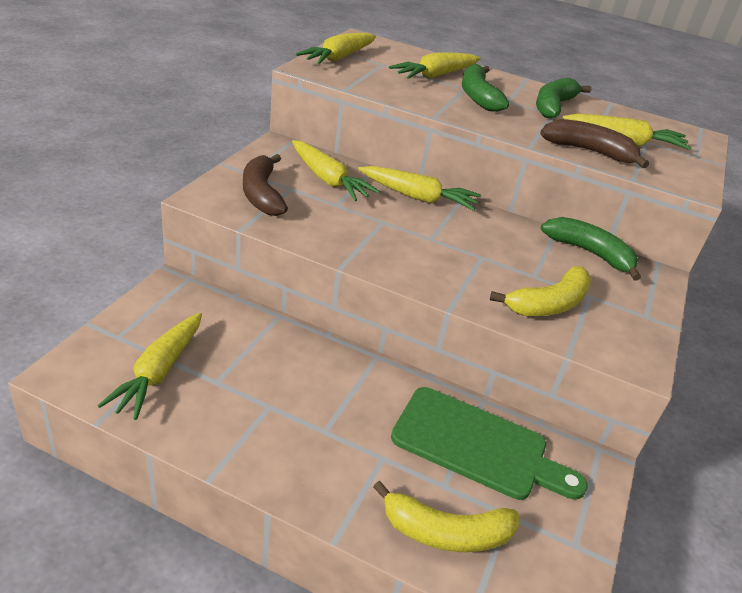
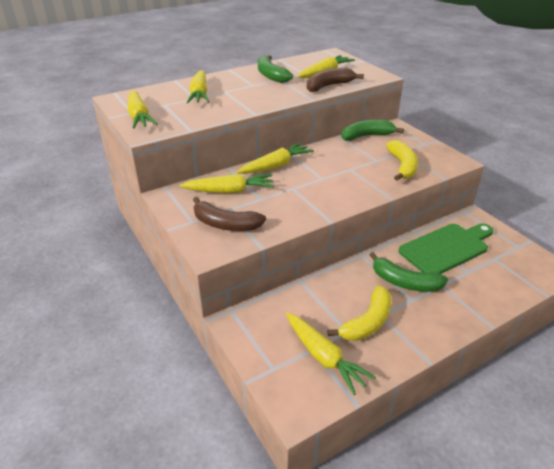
camera: 50 degrees left, 0 degrees up
(446, 532) = (499, 284): yellow banana -> yellow banana (367, 322)
(478, 96) = (240, 91): green banana -> green banana (405, 282)

